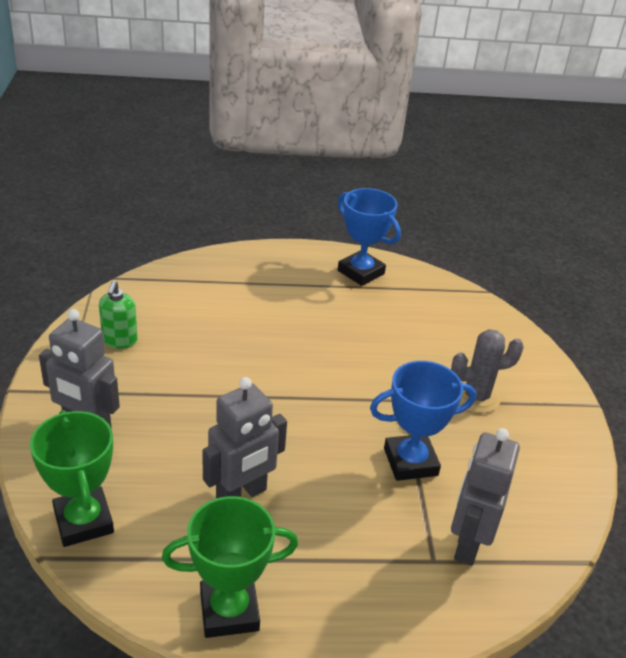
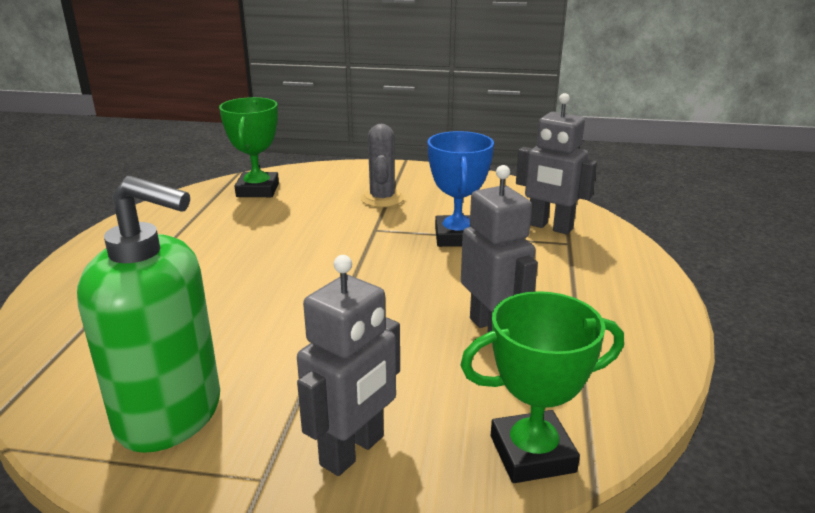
camera: 75 degrees left, 10 degrees down
(120, 341) = (170, 415): green soap dispenser -> green soap dispenser, size x2.13
(229, 611) = (644, 348): green trophy -> green trophy (258, 190)
(361, 272) = (157, 224): blue trophy -> none

